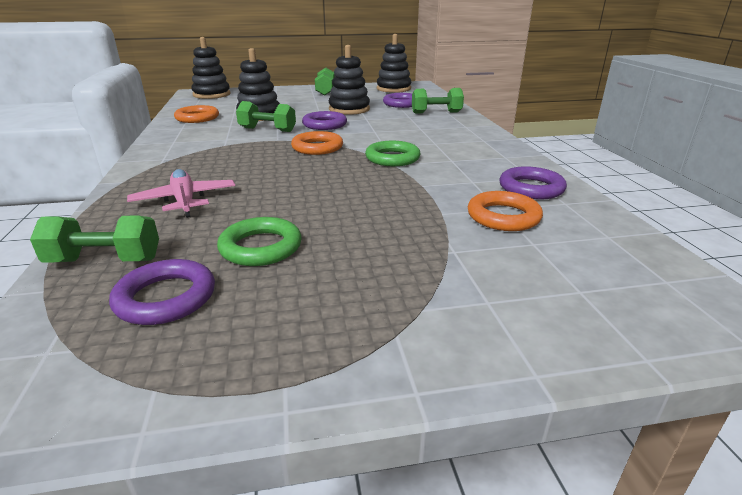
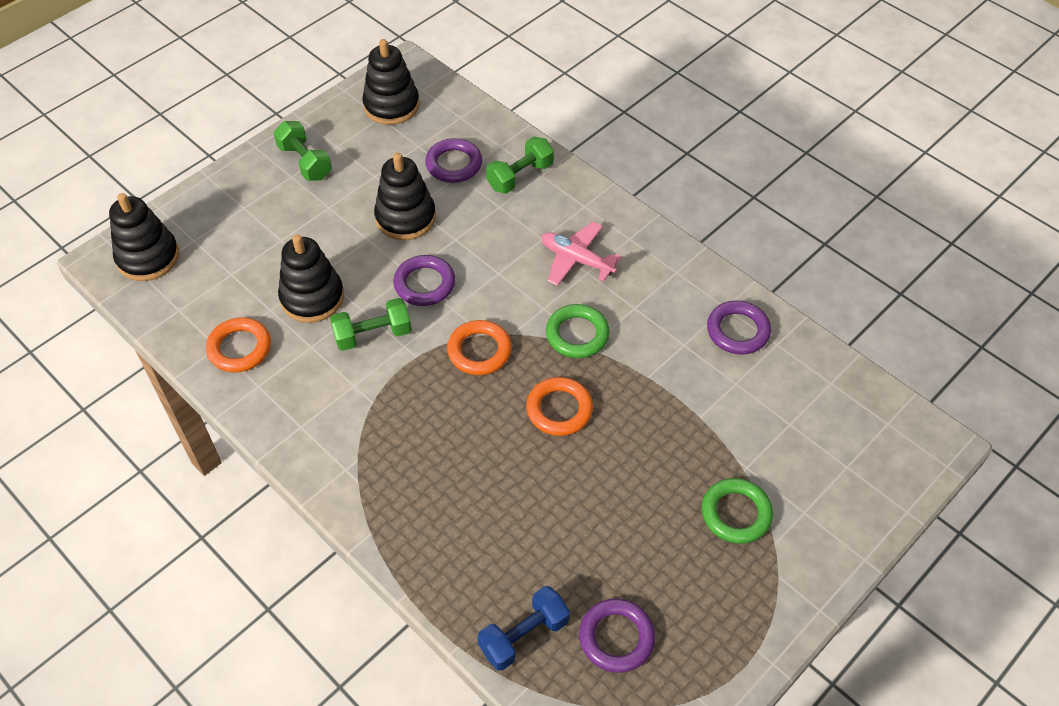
camera: 35 degrees left, 25 degrees up
(105, 261) = (523, 635): green dumbbell -> blue dumbbell
(185, 201) = (476, 527): pink plane -> pink plane (577, 260)
(261, 247) = (614, 548): green ring -> green ring (736, 513)
(503, 216) = (747, 395): orange ring -> orange ring (559, 409)

